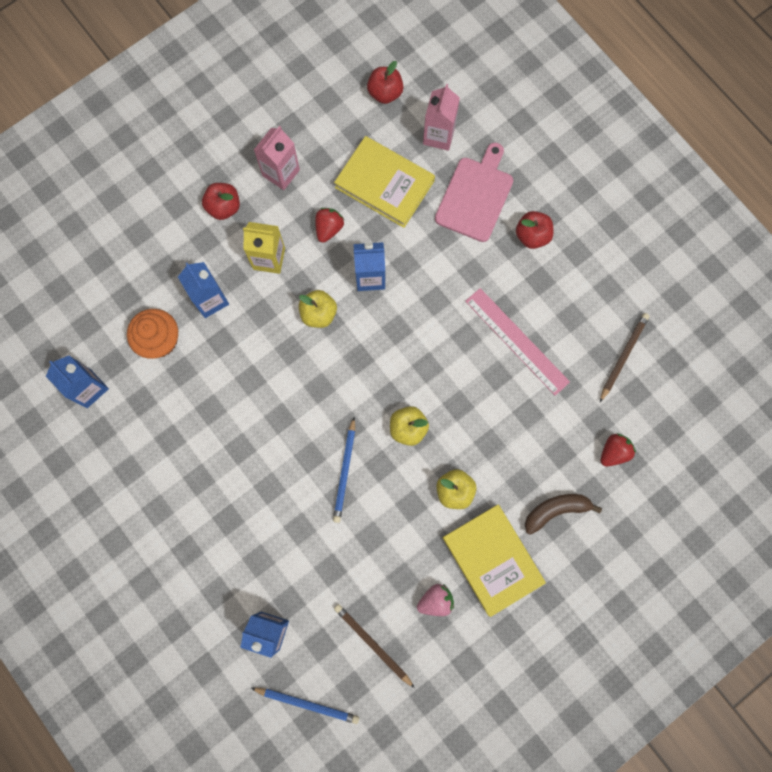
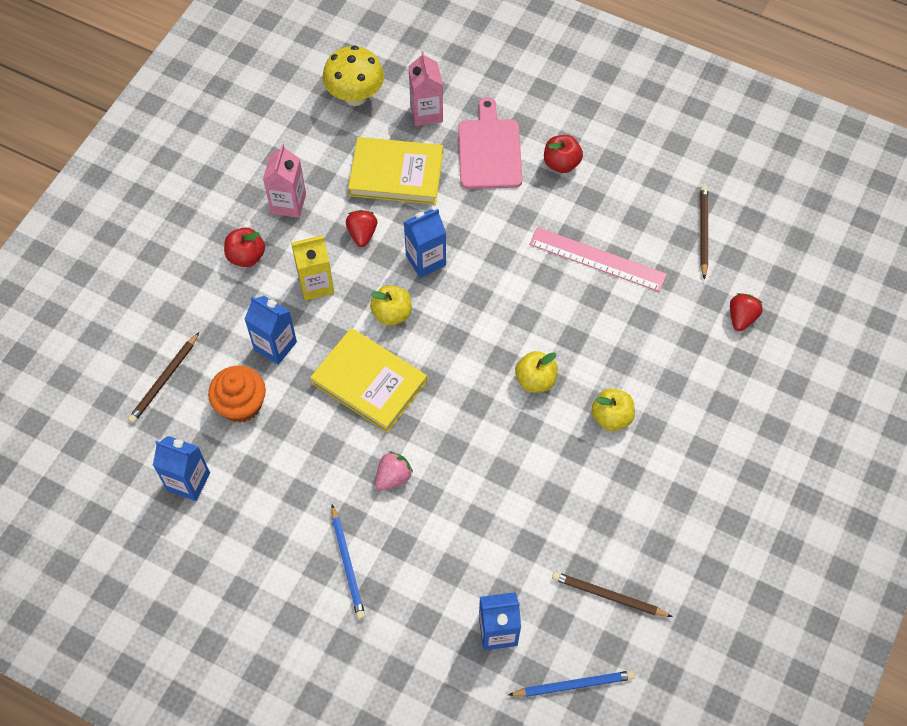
camera: 25 degrees left, 15 degrees down
(109, 290) = (165, 380): none -> brown pencil
(345, 471) = (494, 446): blue pencil -> blue pencil (348, 564)
(385, 93) = (355, 96): red apple -> yellow mushroom
(436, 600) = (648, 526): pink strawberry -> pink strawberry (393, 477)
(492, 559) = (682, 463): yellow book -> yellow book (369, 382)
(556, 510) = (717, 393): brown banana -> none

